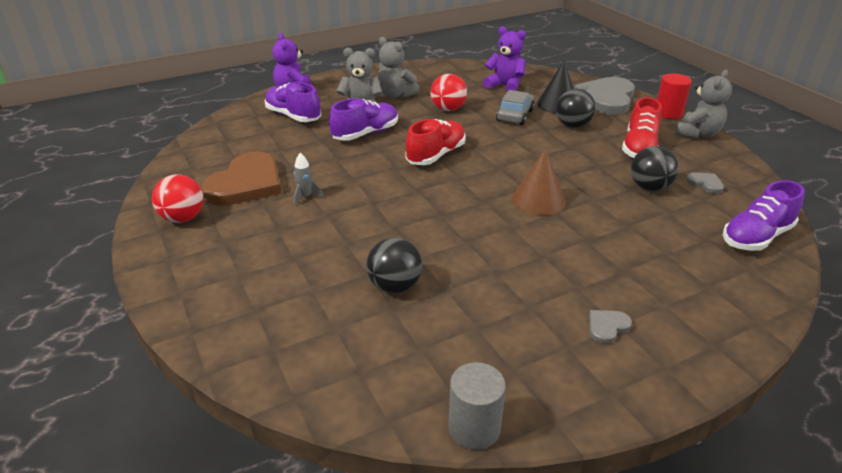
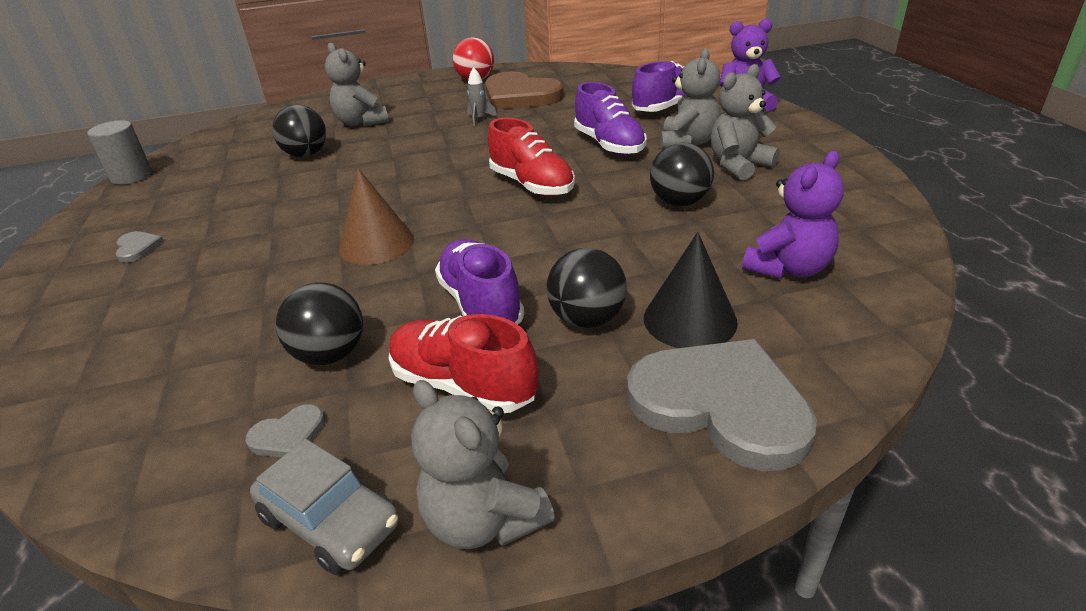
camera: 105 degrees right, 0 degrees up
(304, 272) = (361, 122): none -> grey teddy bear
(448, 109) = (679, 202): red ball -> black ball
(515, 115) = (644, 261): grey car -> grey car (330, 521)
(668, 113) = (617, 503): red cylinder -> none
(756, 237) = (111, 433): purple shoe -> purple shoe (481, 304)

